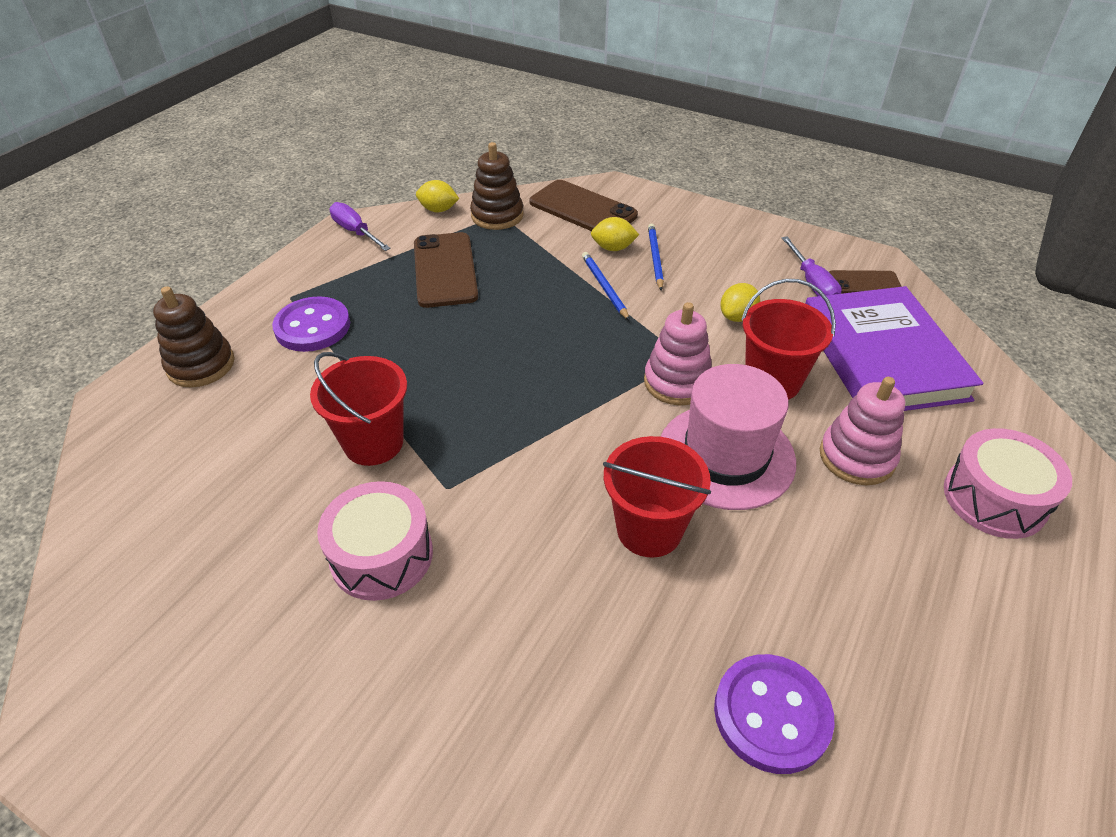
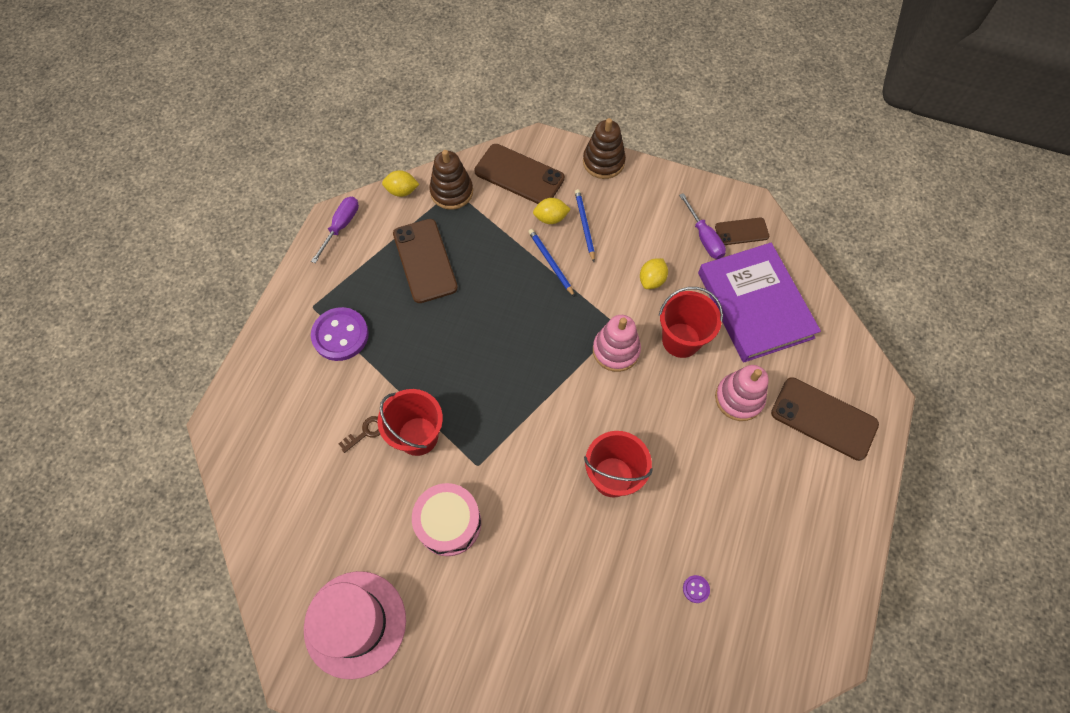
camera: 10 degrees left, 20 degrees up
(201, 365) = (270, 385): brown stacking toy -> brown stacking toy (603, 162)
(303, 430) = (365, 432): none -> brown key
(355, 232) = (341, 226): purple screwdriver -> purple screwdriver turned 75 degrees clockwise
(726, 456) = (655, 410): pink hat -> pink hat (355, 624)
(771, 714) = (696, 589): purple button -> purple button, size x0.41
(994, 498) = (823, 418): pink drum -> brown phone

